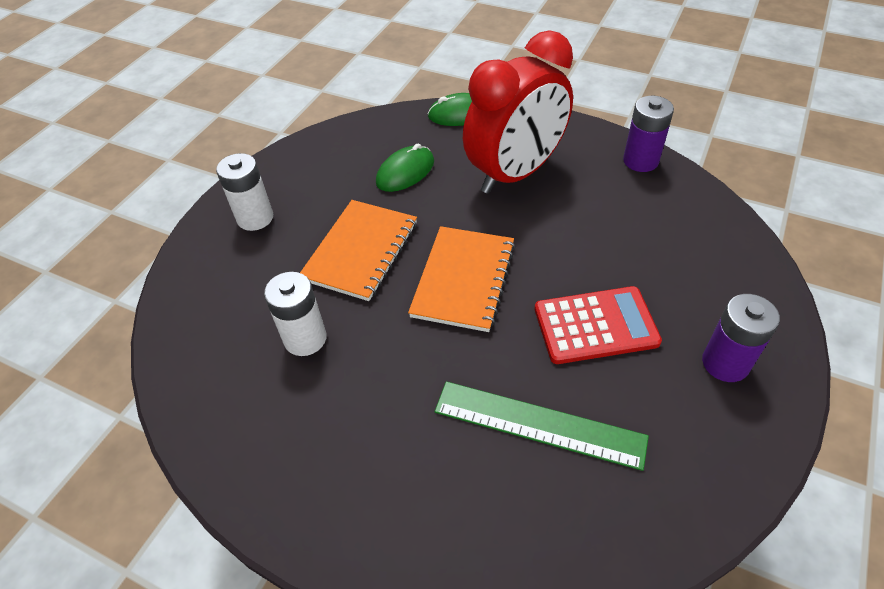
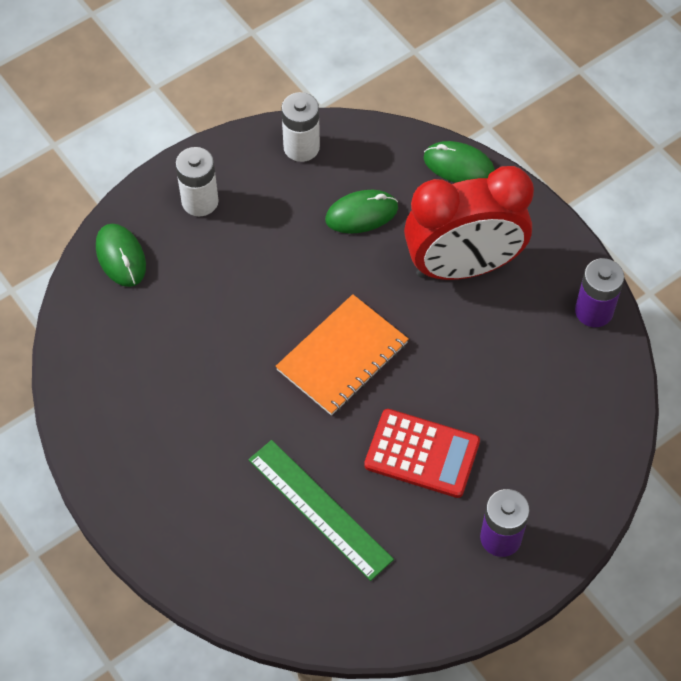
camera: 25 degrees right, 10 degrees up
(199, 290) = (121, 257): none -> green mouse
(305, 338) = (184, 347): white battery -> white battery (301, 147)
(360, 251) = (272, 284): orange notebook -> none

